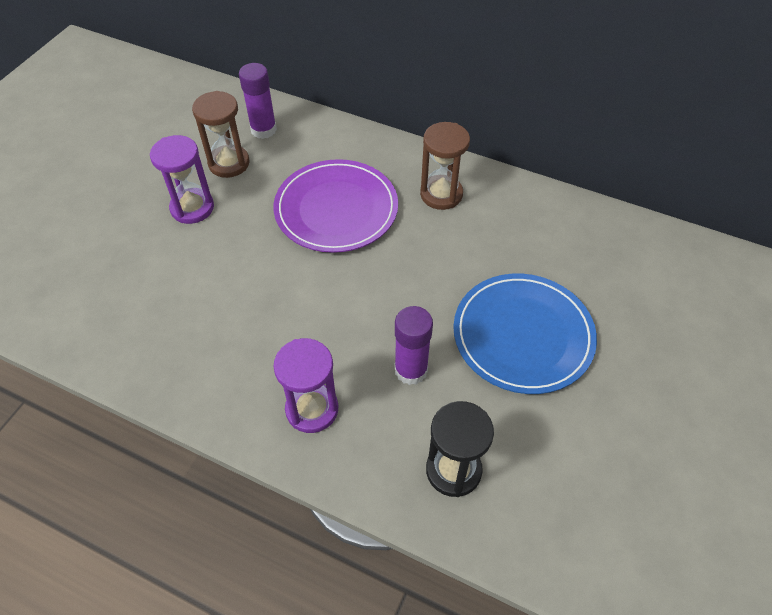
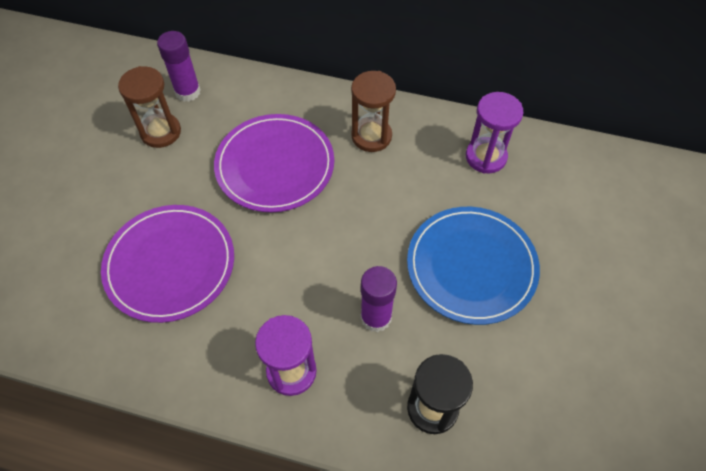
camera: 10 degrees left, 5 degrees up
(192, 208) = (134, 184): purple hourglass -> purple hourglass (486, 157)
(211, 288) = (170, 264): none -> purple plate

